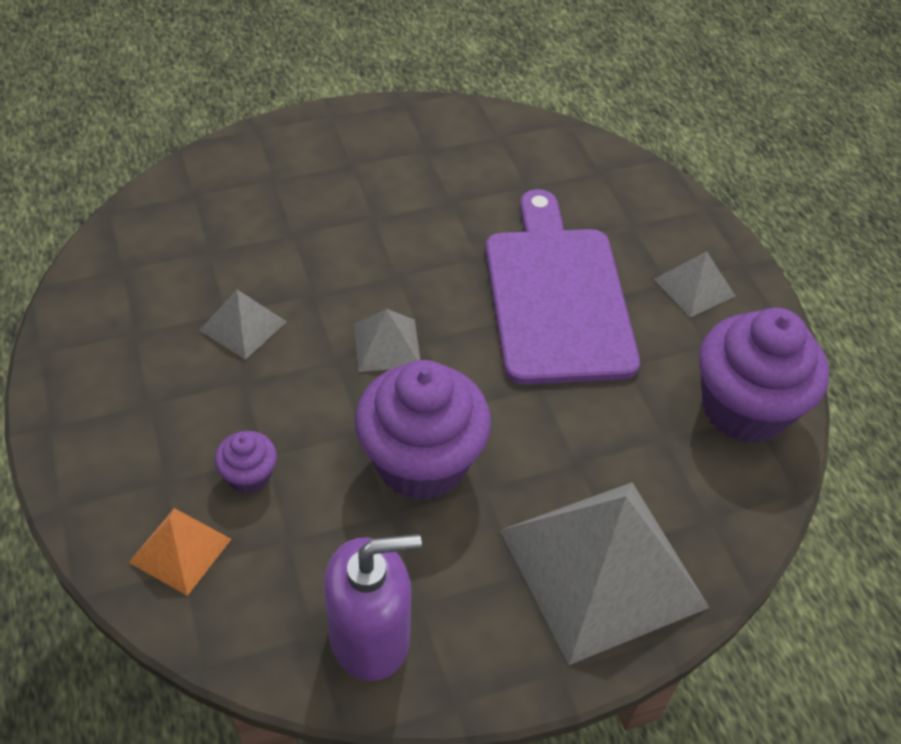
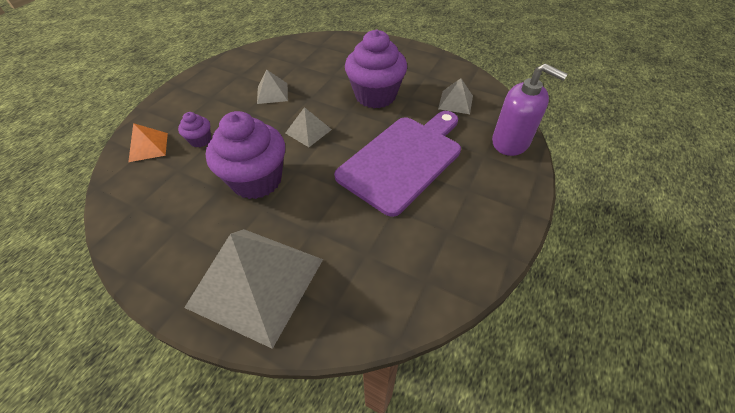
camera: 50 degrees right, 0 degrees up
(370, 636) = (147, 225): purple soap dispenser -> purple soap dispenser (510, 142)
(694, 287) = (480, 201): grey pyramid -> grey pyramid (455, 102)
(744, 408) = (427, 275): purple cupcake -> purple cupcake (375, 96)

